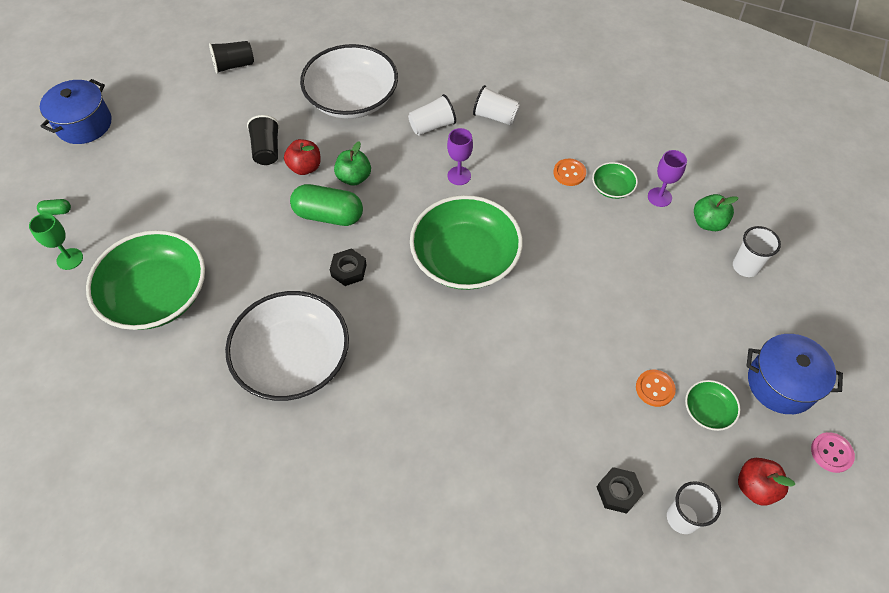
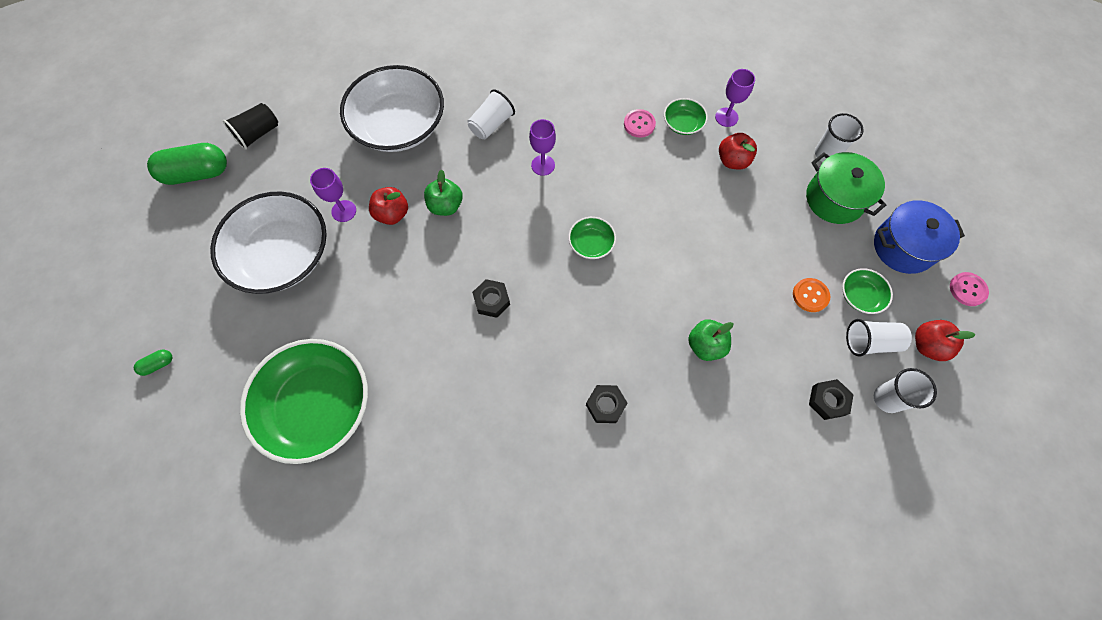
camera: 25 degrees left, 10 degrees up
(70, 259) = (203, 408): green goblet -> none
(84, 124) = (131, 258): blue pot -> none
(267, 150) = (344, 211): black cup -> purple goblet
(293, 358) = (488, 409): white bowl -> white bowl (282, 255)
(328, 215) = (442, 253): green capsule -> green capsule (197, 173)
(399, 400) = (605, 405): none -> black nut
(465, 258) = (591, 243): green bowl -> green bowl, size x0.43
(495, 116) = (544, 93): white cup -> white cup (870, 342)
(569, 173) = (639, 124): orange button -> pink button
(643, 237) = (732, 161): none -> red apple
(708, 222) = (777, 125): green apple -> green apple (705, 345)
(731, 311) = (834, 199): none -> green pot

